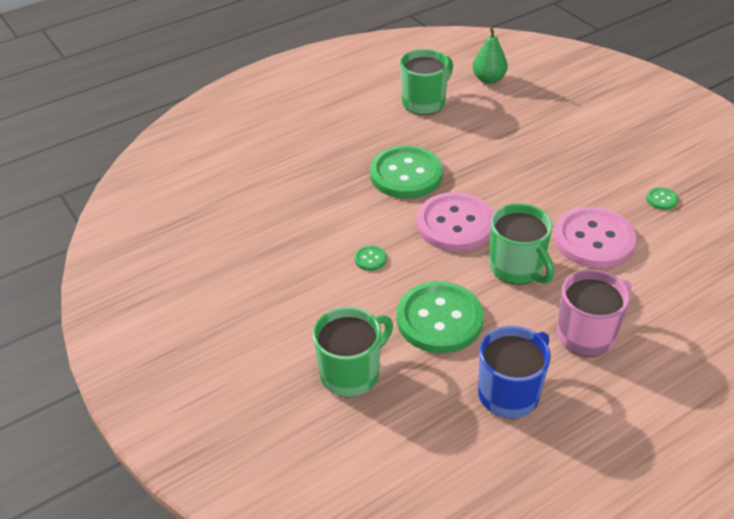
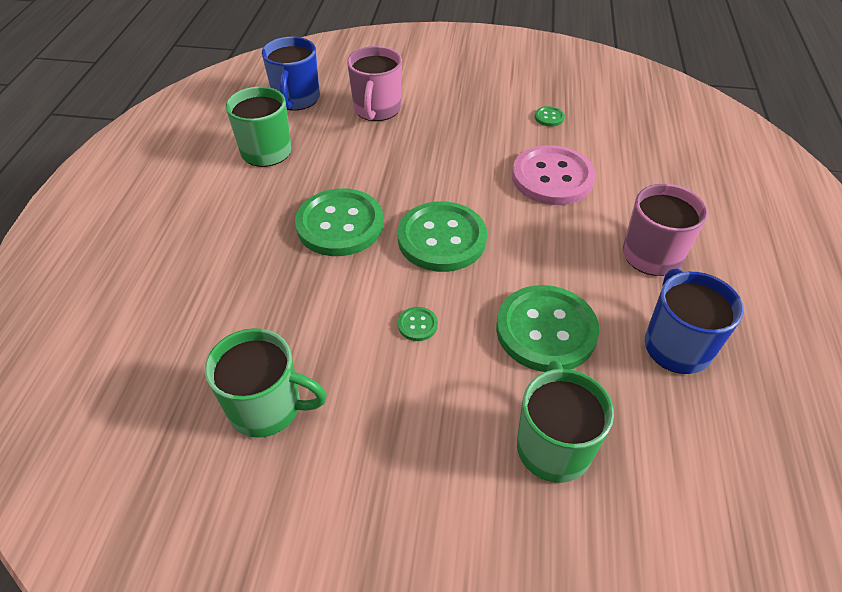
camera: 50 degrees left, 5 degrees up
(455, 224) = (442, 239): pink button -> green button
(488, 79) = (296, 99): green pear -> blue mug
(517, 268) = (536, 240): green mug -> green mug (267, 407)
(534, 117) = (377, 109): none -> pink mug

